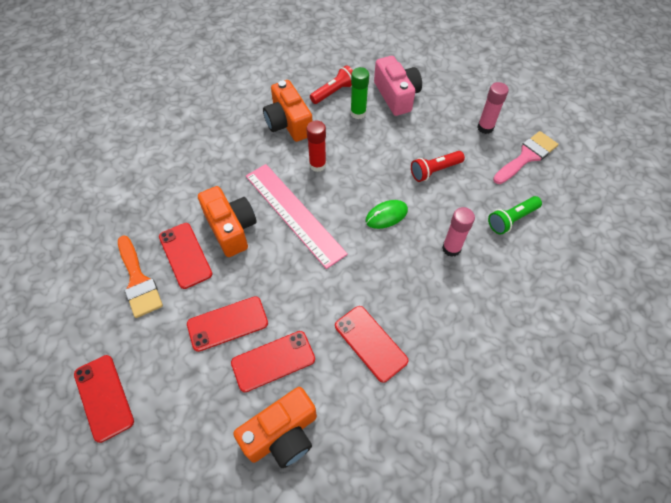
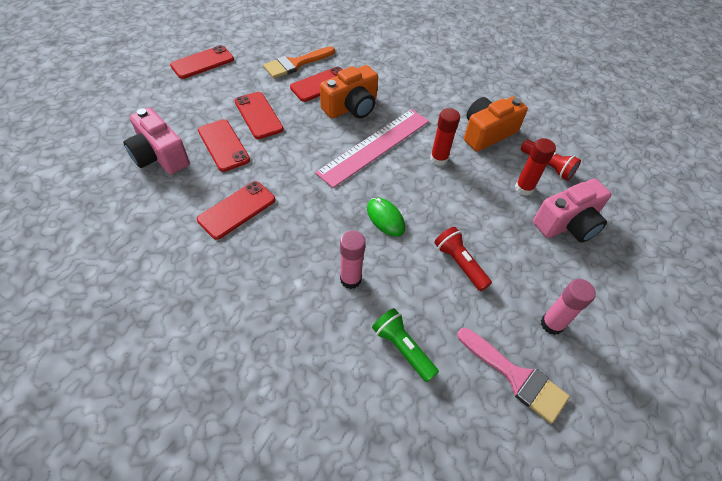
camera: 80 degrees right, 5 degrees down
(282, 434) = (160, 156): orange camera -> pink camera
(358, 113) = (524, 188): green glue stick -> red glue stick

